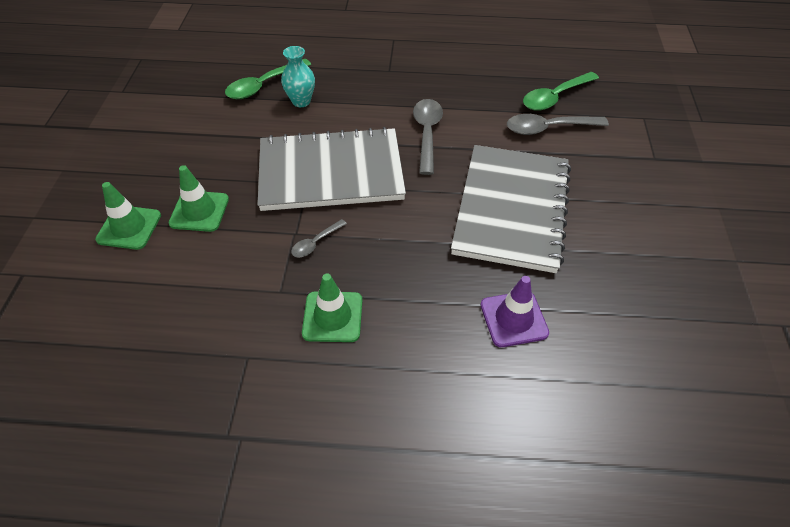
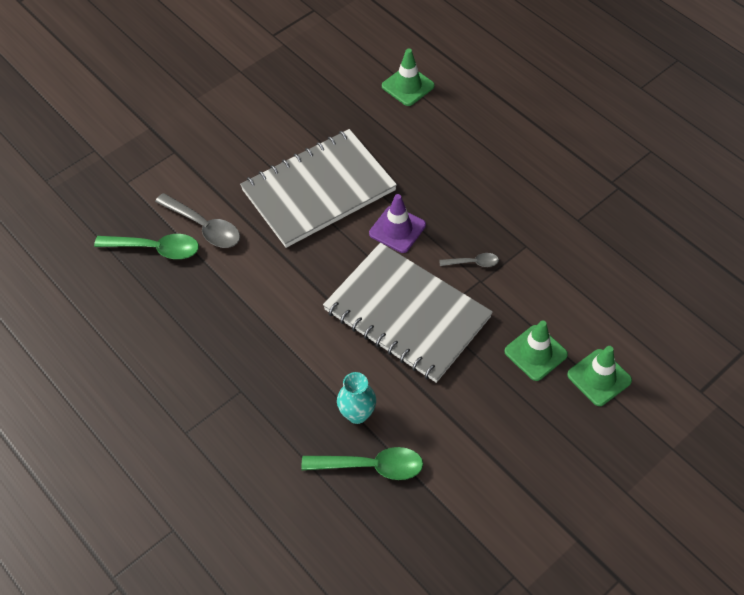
camera: 135 degrees left, 5 degrees up
(332, 317) = (507, 207): green traffic cone -> green traffic cone (408, 86)
(427, 133) = (296, 293): grey spoon -> none
(514, 319) = (405, 133): purple traffic cone -> purple traffic cone (397, 229)

